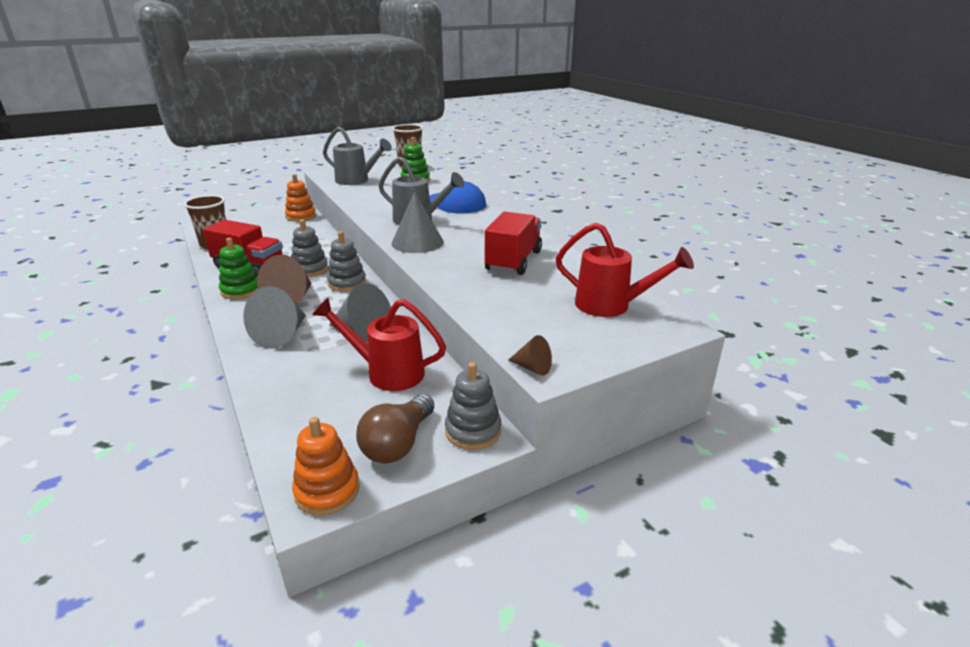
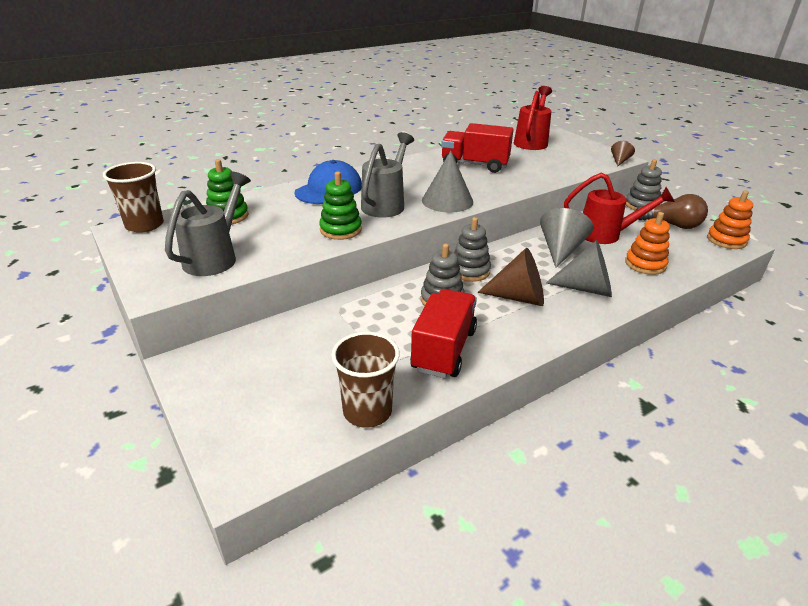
camera: 95 degrees left, 5 degrees up
(241, 290) = (512, 337): green stacking toy -> green stacking toy (340, 230)
(301, 216) = (243, 346): orange stacking toy -> orange stacking toy (645, 264)
(387, 372) = (606, 235): red watering can -> red watering can turned 90 degrees counterclockwise

